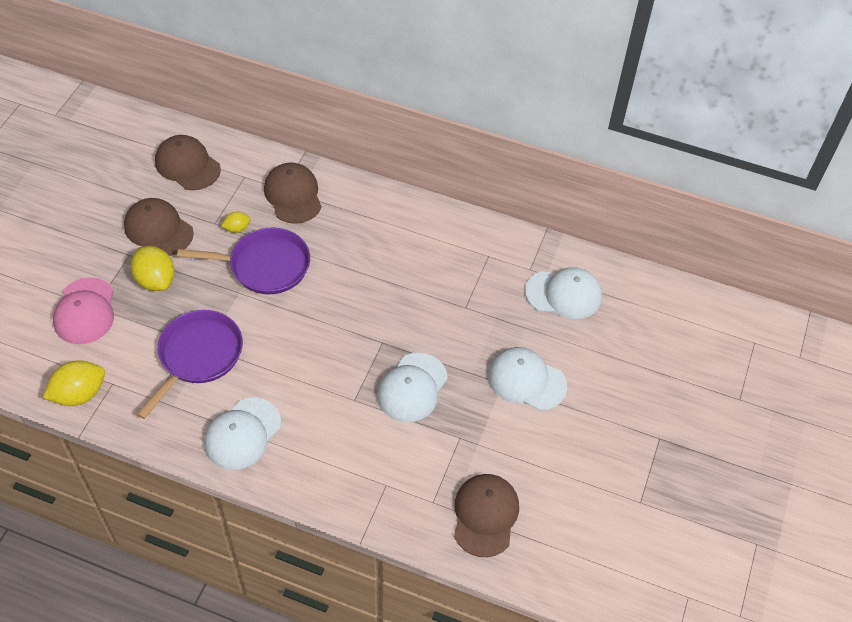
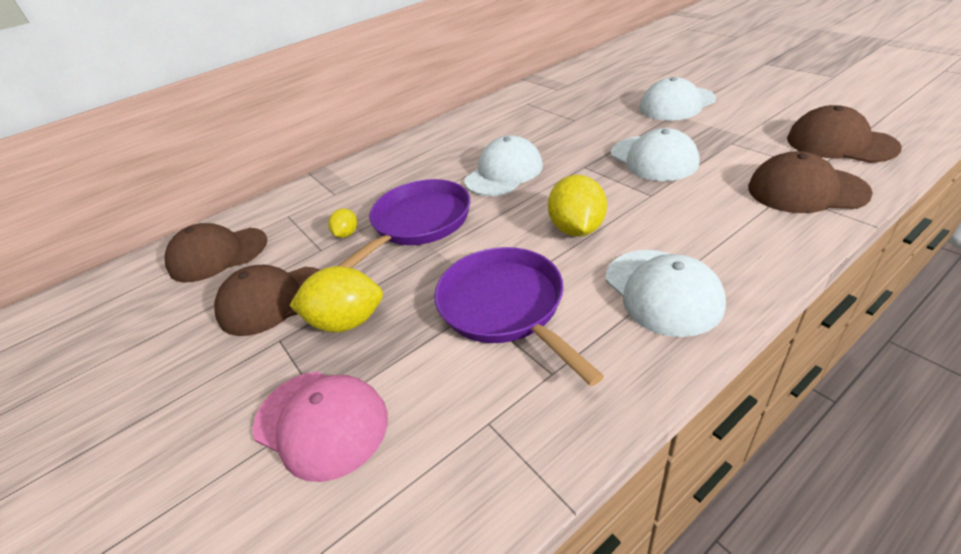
camera: 50 degrees left, 15 degrees down
(79, 394) = (480, 481): yellow lemon -> yellow lemon (577, 229)
(293, 195) = (350, 189): brown cap -> brown cap (806, 190)
(564, 294) = (594, 80): white cap -> white cap (504, 172)

